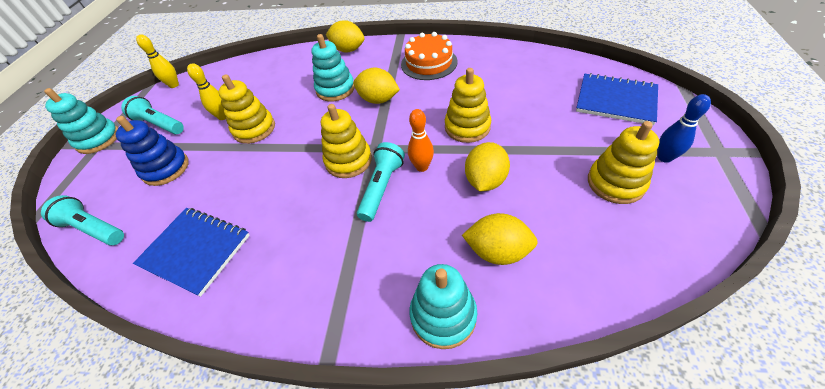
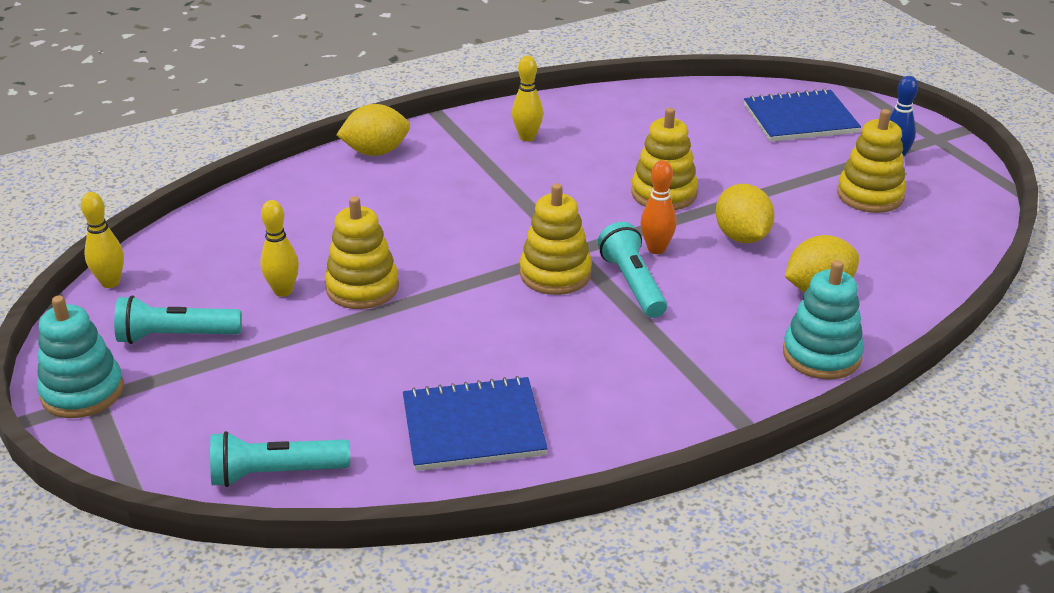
camera: 40 degrees left, 15 degrees down
(166, 168) = (284, 376): blue stacking toy -> none
(335, 89) = (426, 205): turquoise stacking toy -> none
(378, 100) = (509, 199): yellow lemon -> none
(429, 63) = (527, 137): orange cake -> yellow bowling pin

